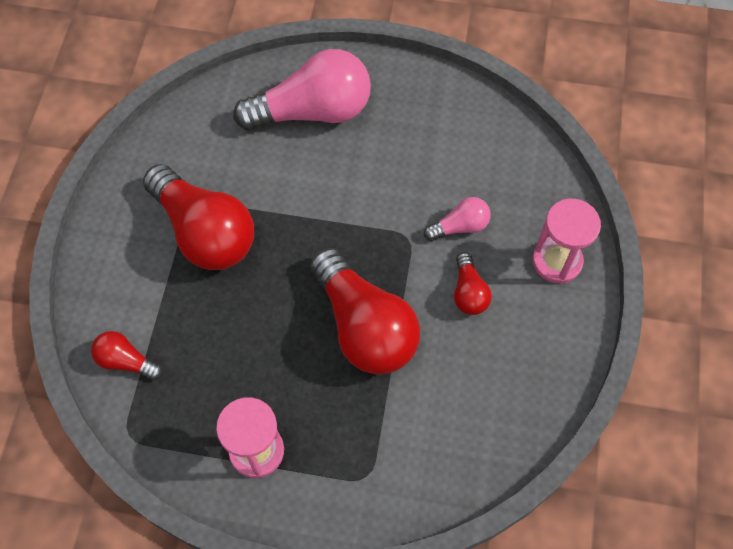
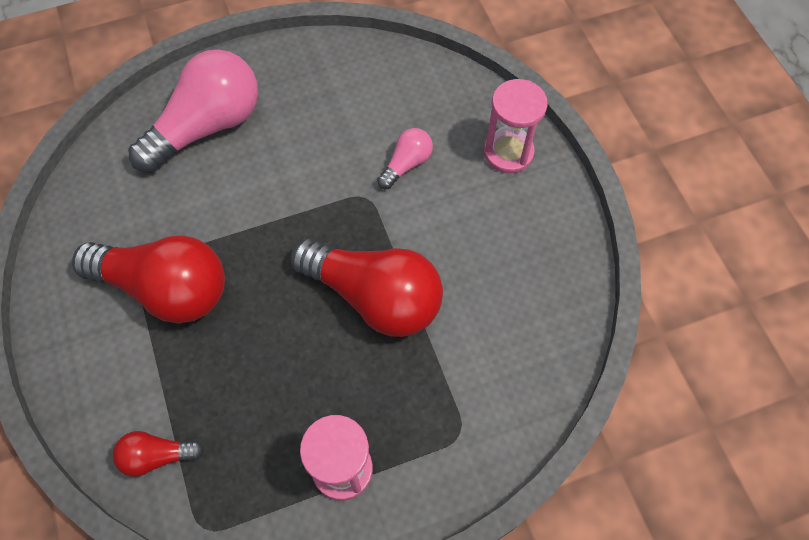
camera: 30 degrees left, 0 degrees up
(468, 292) = (449, 218): red light bulb -> none

